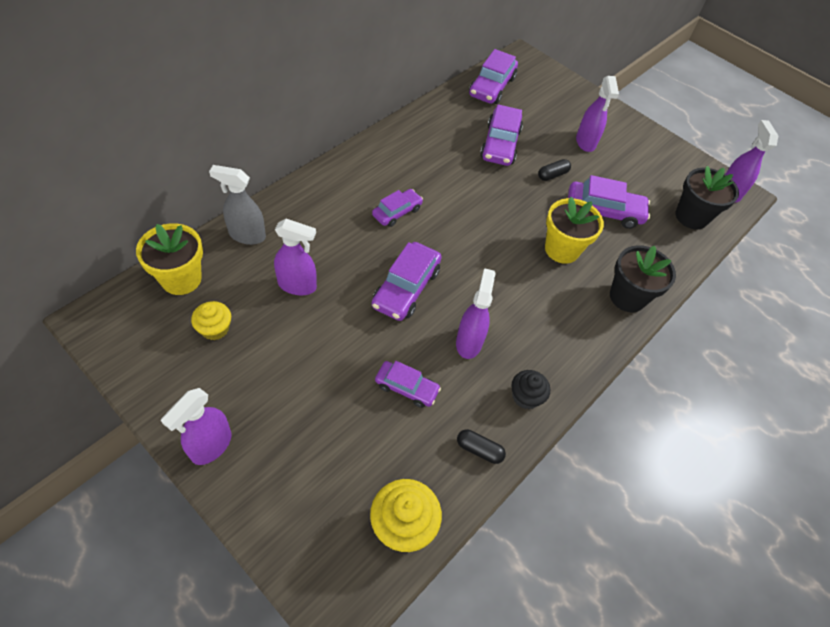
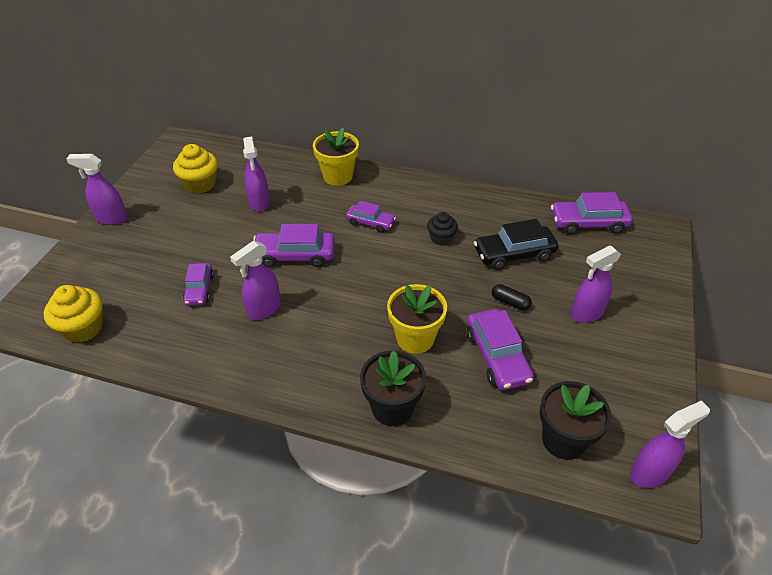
camera: 70 degrees right, 10 degrees down
(181, 279) = (231, 155): yellow flower pot -> yellow flower pot (338, 176)
(215, 329) = (200, 184): yellow cupcake -> yellow cupcake, size x1.55
(247, 235) = (287, 164): grey spray bottle -> none
(469, 342) = (264, 309): purple spray bottle -> purple spray bottle turned 150 degrees clockwise
(479, 450) = (162, 350): black capsule -> none
(500, 144) = (514, 254): purple car -> black car
(525, 397) = (227, 363): black cupcake -> black cupcake (441, 238)

